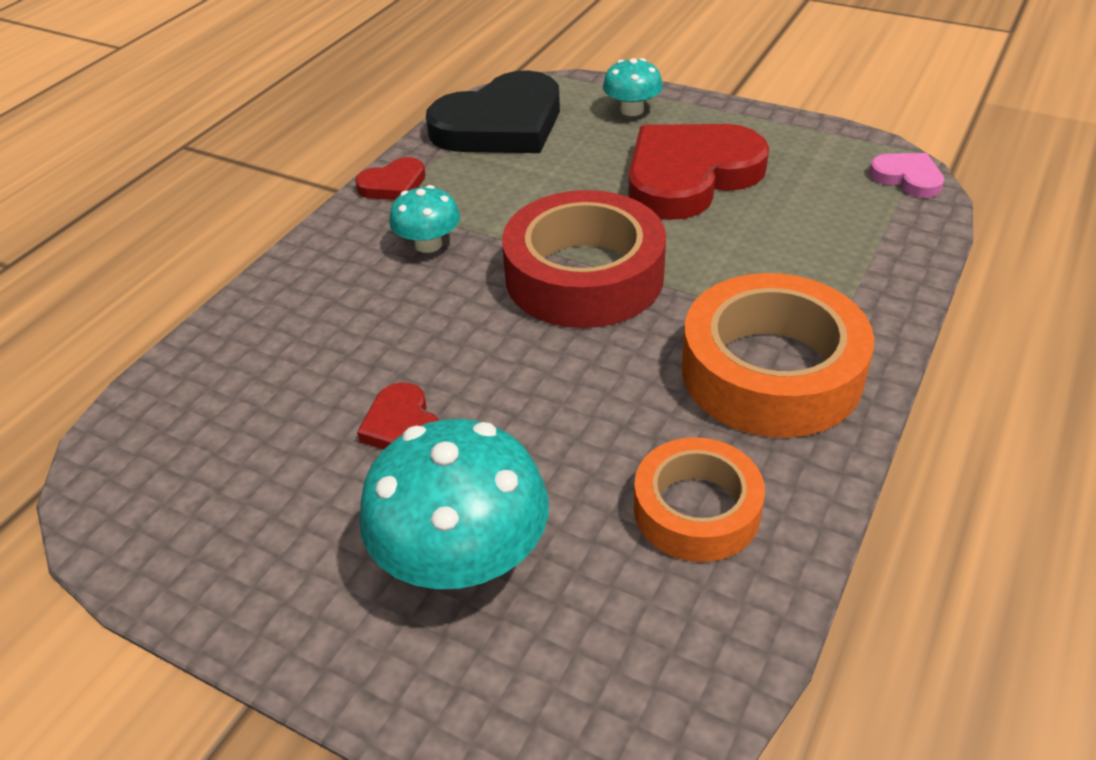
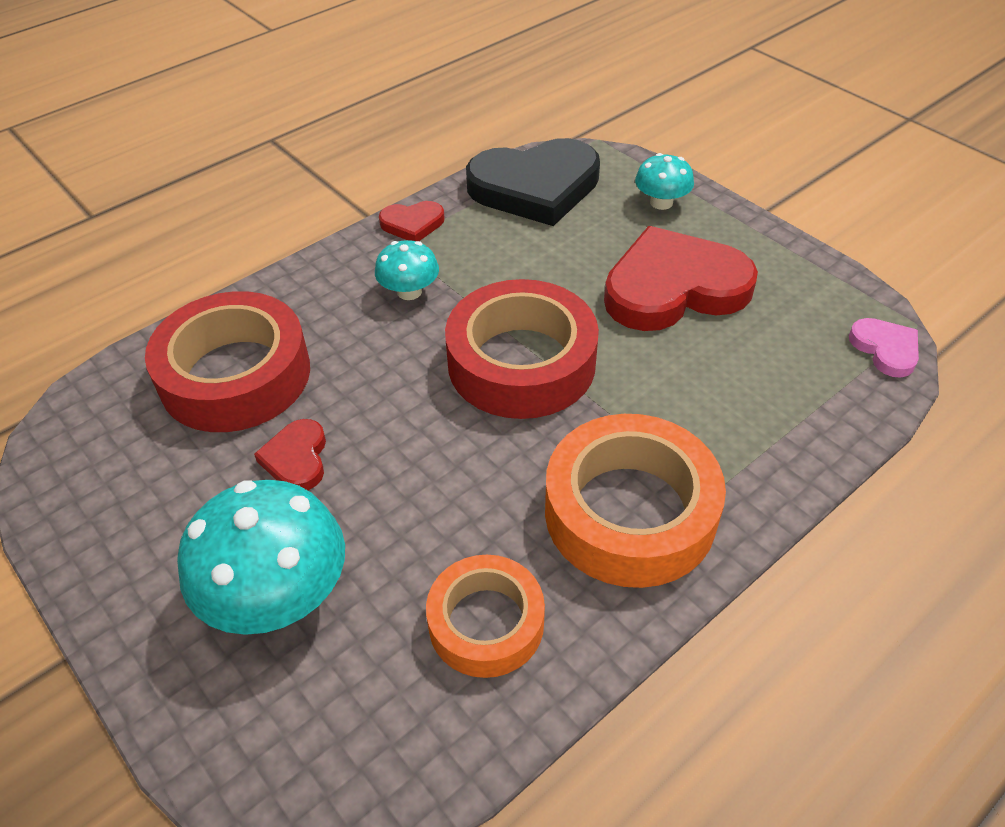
camera: 20 degrees right, 5 degrees up
(283, 369) = (235, 375): none -> red tape

